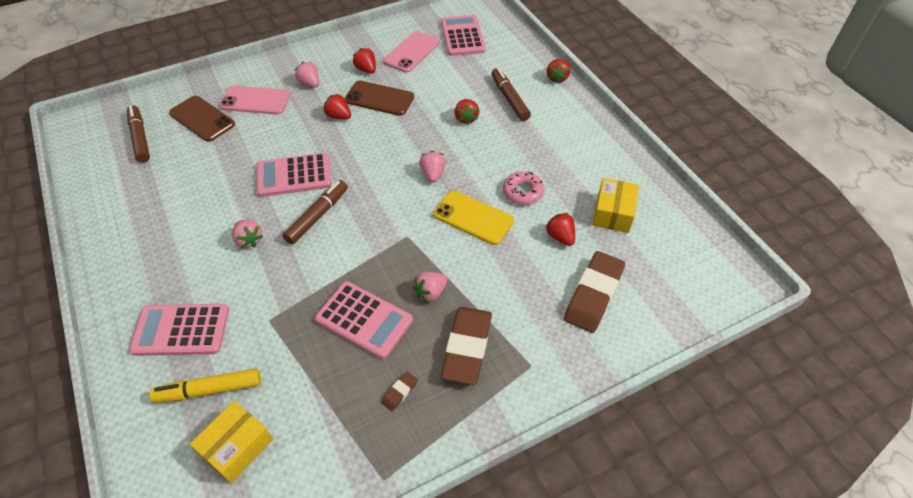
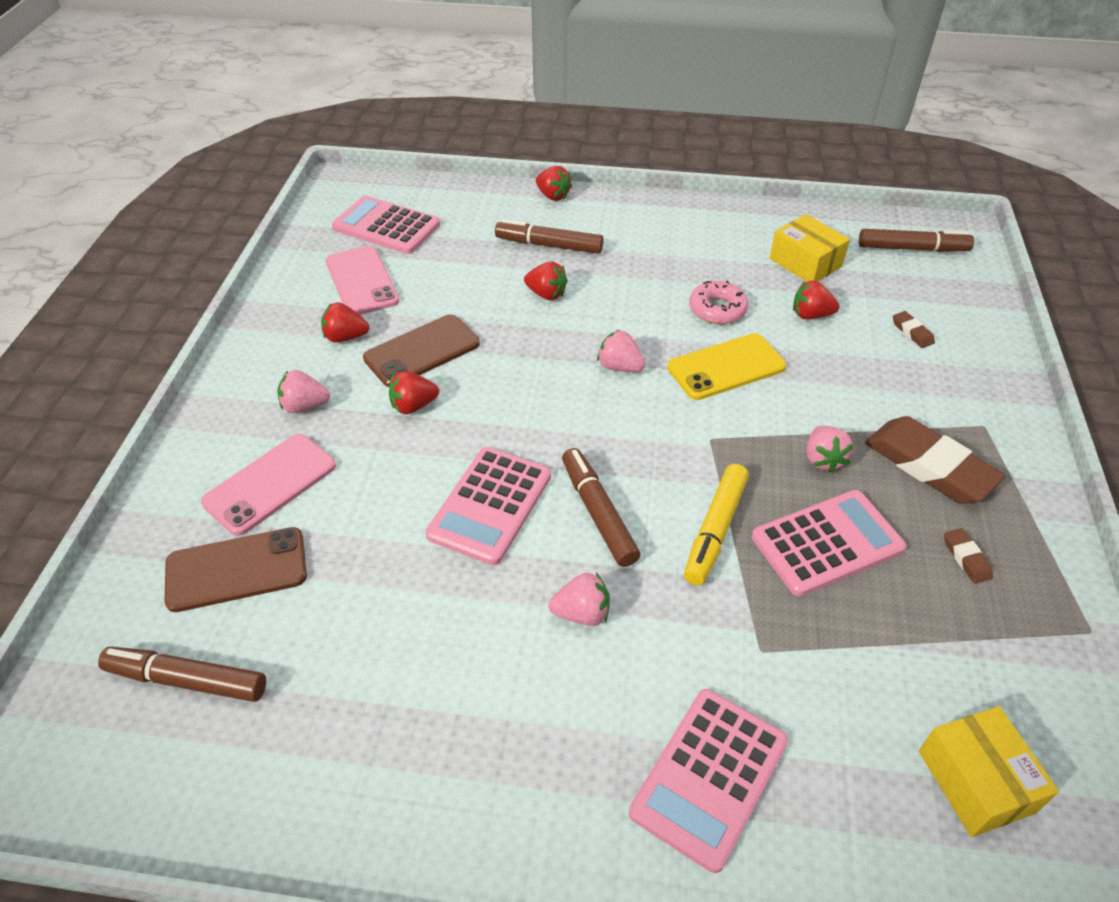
camera: 55 degrees left, 5 degrees down
(209, 390) = (852, 780): yellow marker -> yellow marker (715, 530)
(593, 294) = (912, 332): brown eraser -> brown eraser, size x0.42
(691, 263) = (912, 249): none -> brown marker

